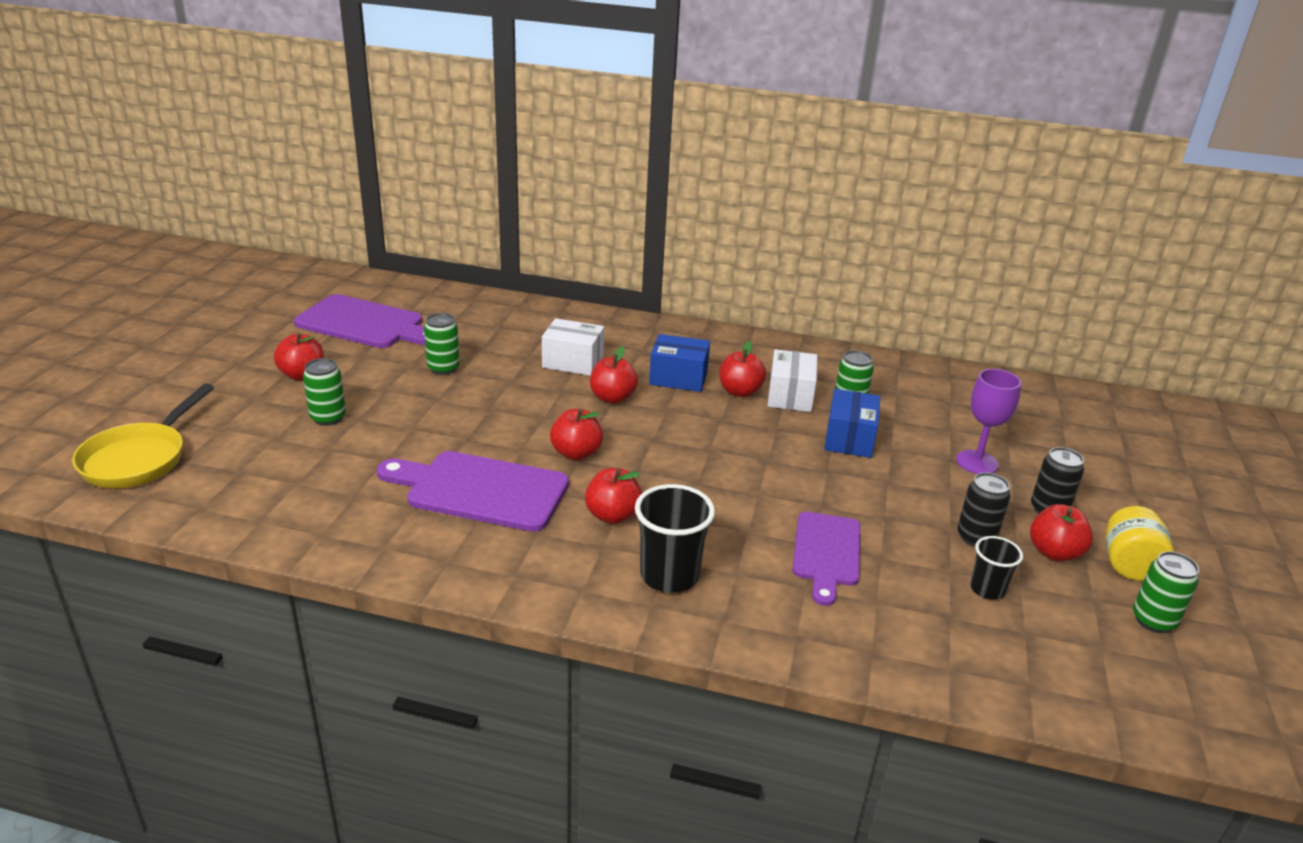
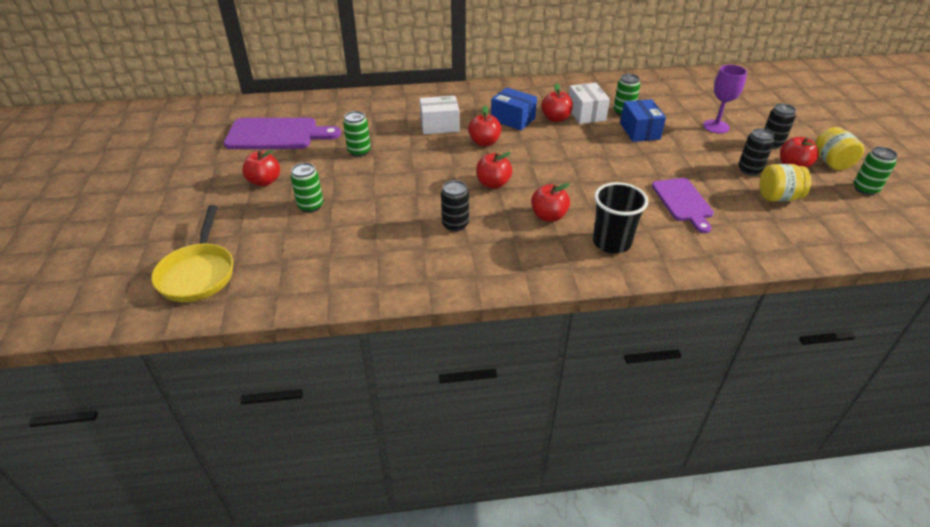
camera: 20 degrees left, 10 degrees up
(480, 490) = (455, 225): purple cutting board -> black can
(678, 378) = (513, 119): blue box -> blue box turned 45 degrees clockwise
(987, 589) = (778, 197): black cup -> yellow jar

